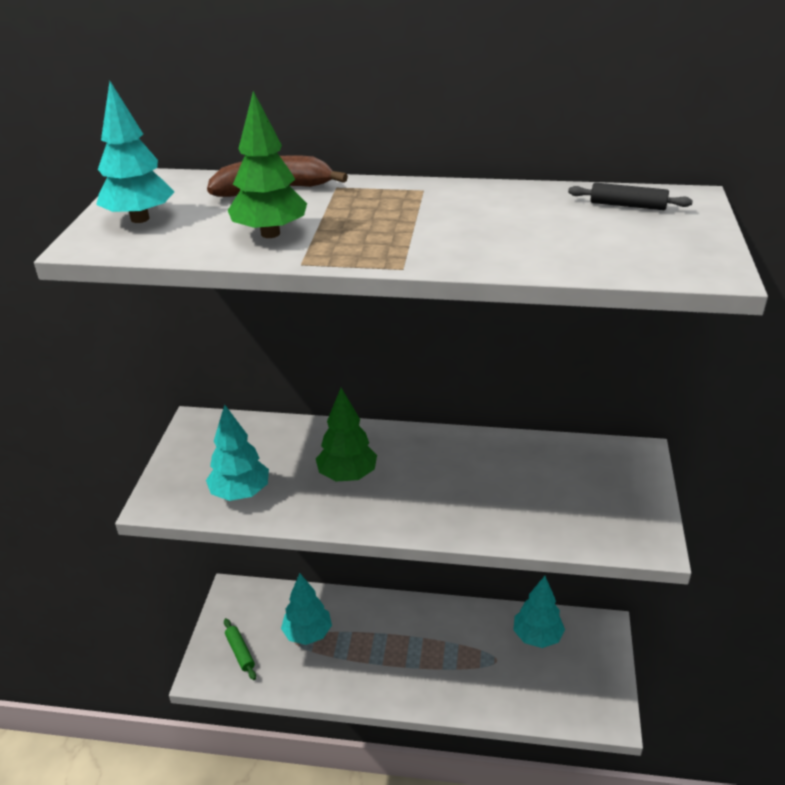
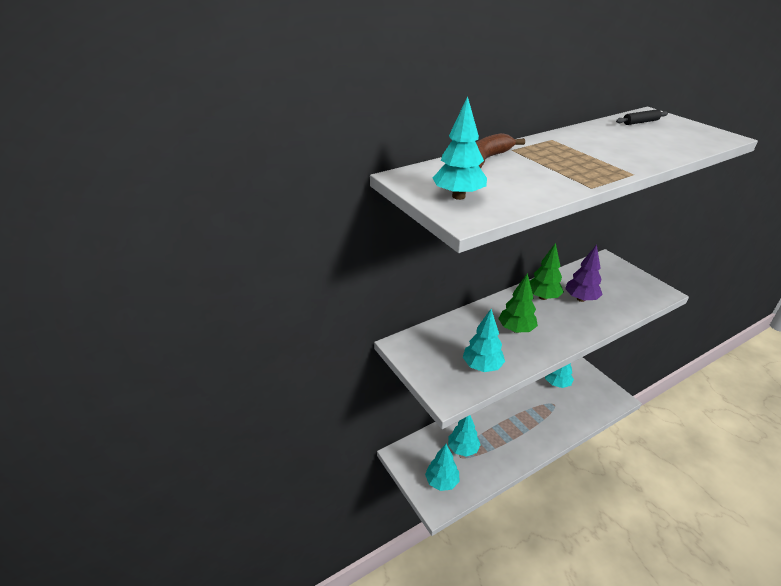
camera: 40 degrees left, 0 degrees up
(240, 652) = (441, 481): green rolling pin -> turquoise tree
(270, 233) = (542, 180): green tree -> green tree (543, 297)
(499, 485) = (581, 299): none -> purple tree

